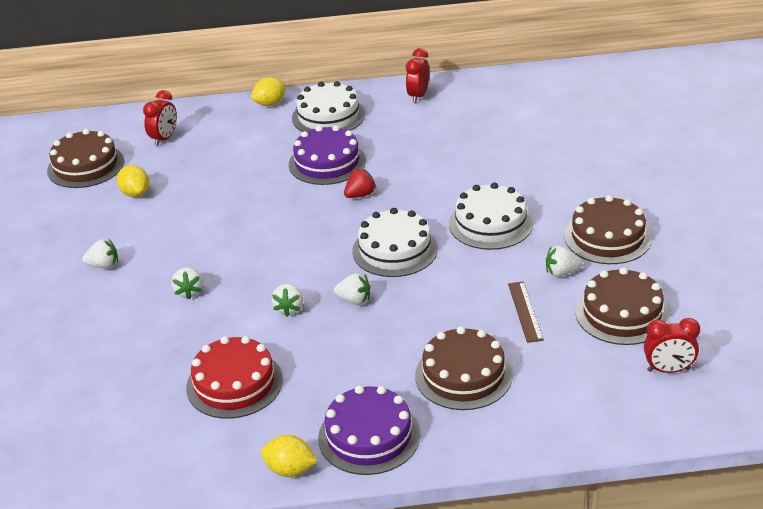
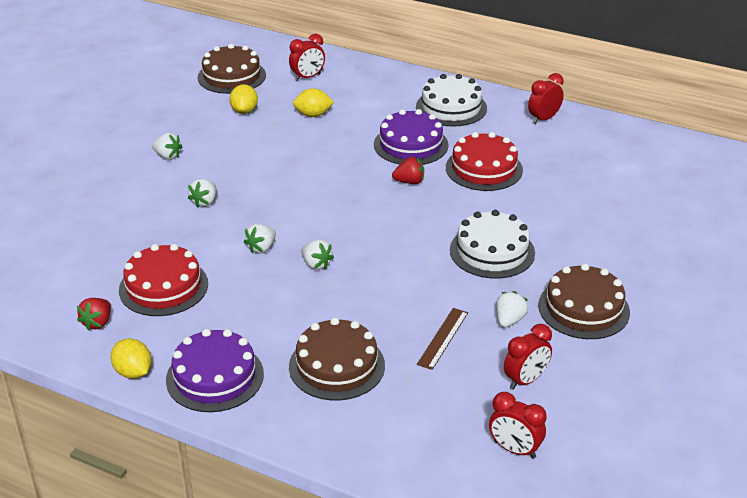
camera: 30 degrees right, 0 degrees up
(206, 445) = (97, 323): none -> red strawberry
(270, 103) = (415, 80): yellow lemon -> yellow lemon (313, 115)
(395, 250) = (390, 238): white cake -> none
(412, 158) = (484, 169): none -> red cake
(561, 272) = (509, 320): white strawberry -> white strawberry turned 90 degrees clockwise
(622, 313) = (525, 380): brown cake -> red clock

